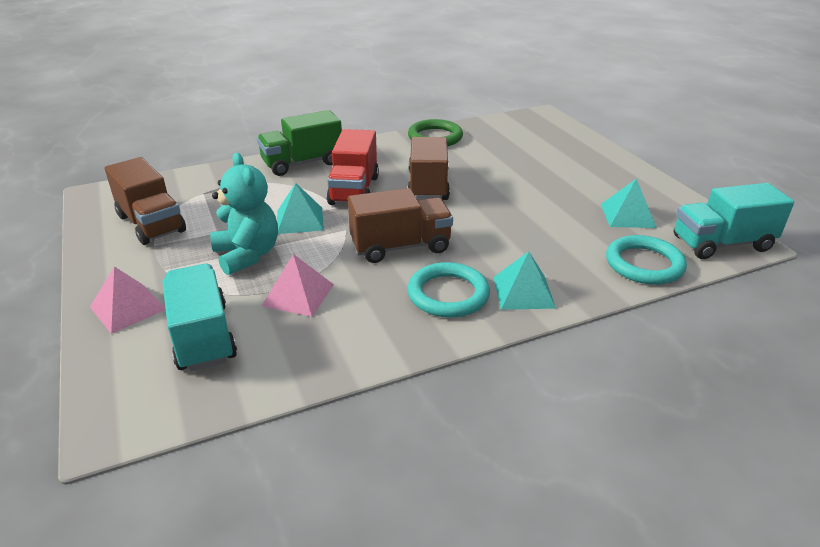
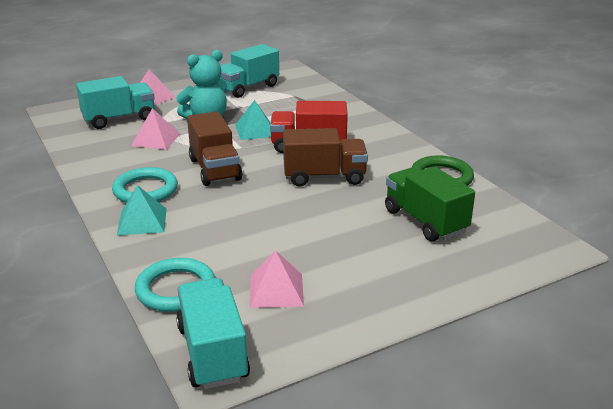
camera: 85 degrees right, 5 degrees down
(151, 224) = (248, 88): brown truck -> turquoise truck
(302, 163) = (355, 122): green truck -> green truck (425, 221)
(627, 215) = (276, 290): turquoise pyramid -> pink pyramid

